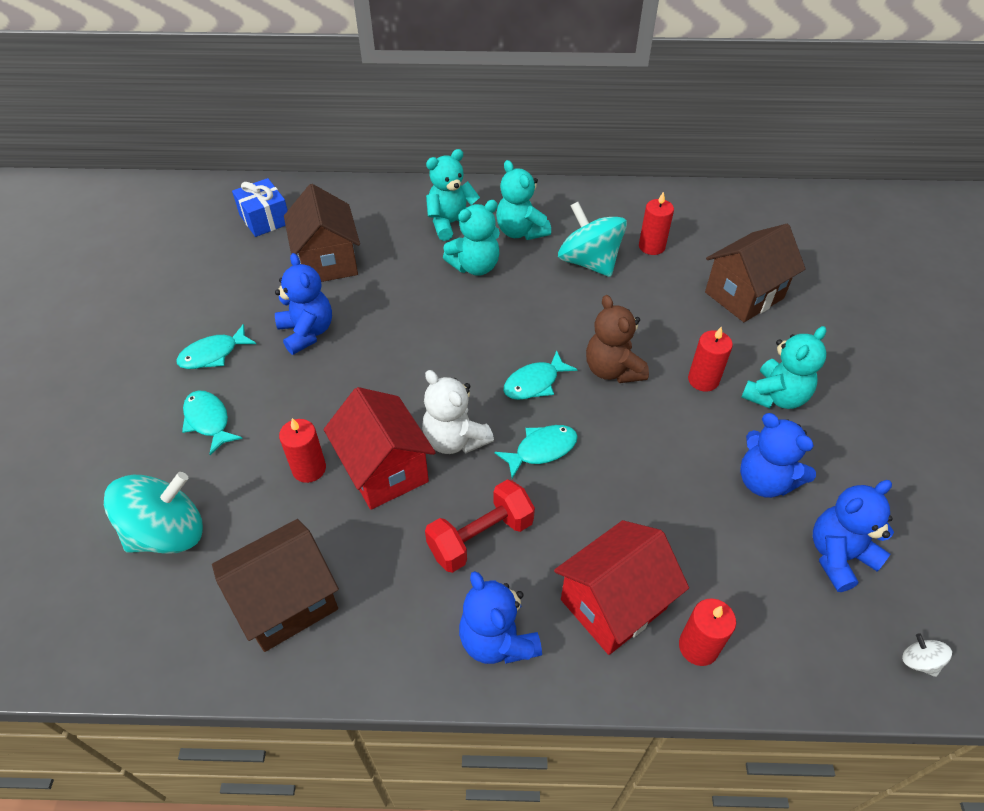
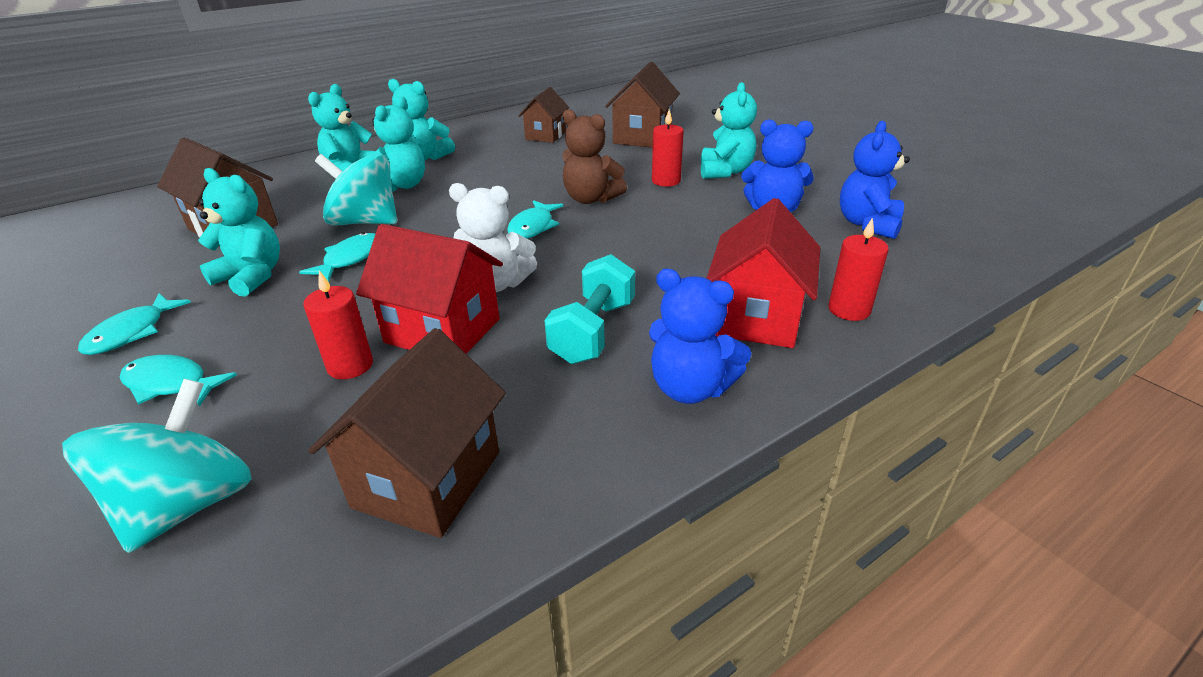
camera: 35 degrees left, 15 degrees down
(265, 219) = (123, 224): blue gift -> none
(307, 332) = (252, 277): blue teddy bear -> turquoise teddy bear
(480, 537) = (593, 331): red dumbbell -> turquoise dumbbell
(541, 450) = (585, 259): turquoise fish -> turquoise fish (350, 259)
(589, 262) = (504, 155): turquoise spinning top -> turquoise spinning top (365, 222)
(651, 246) = (545, 135): red candle -> brown house
(919, 661) = (982, 249): white spinning top -> none

